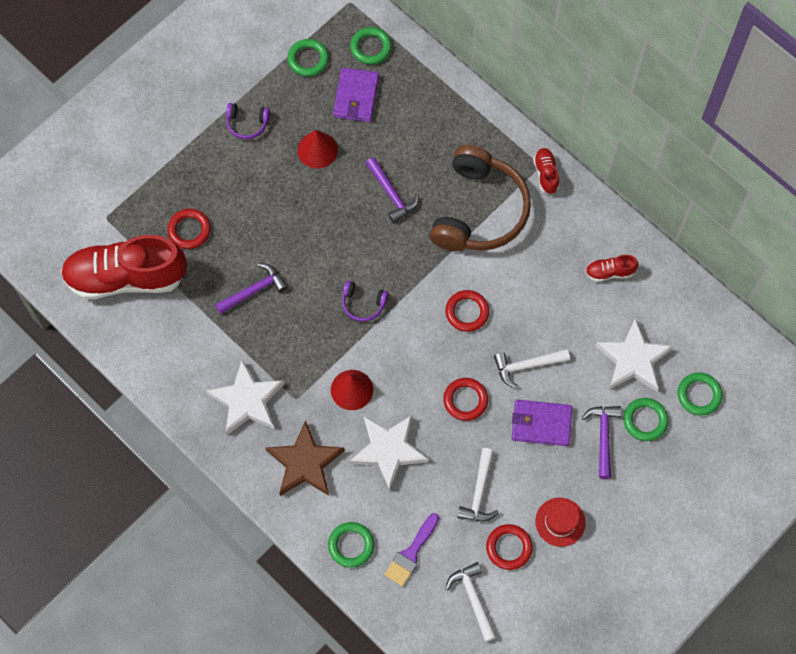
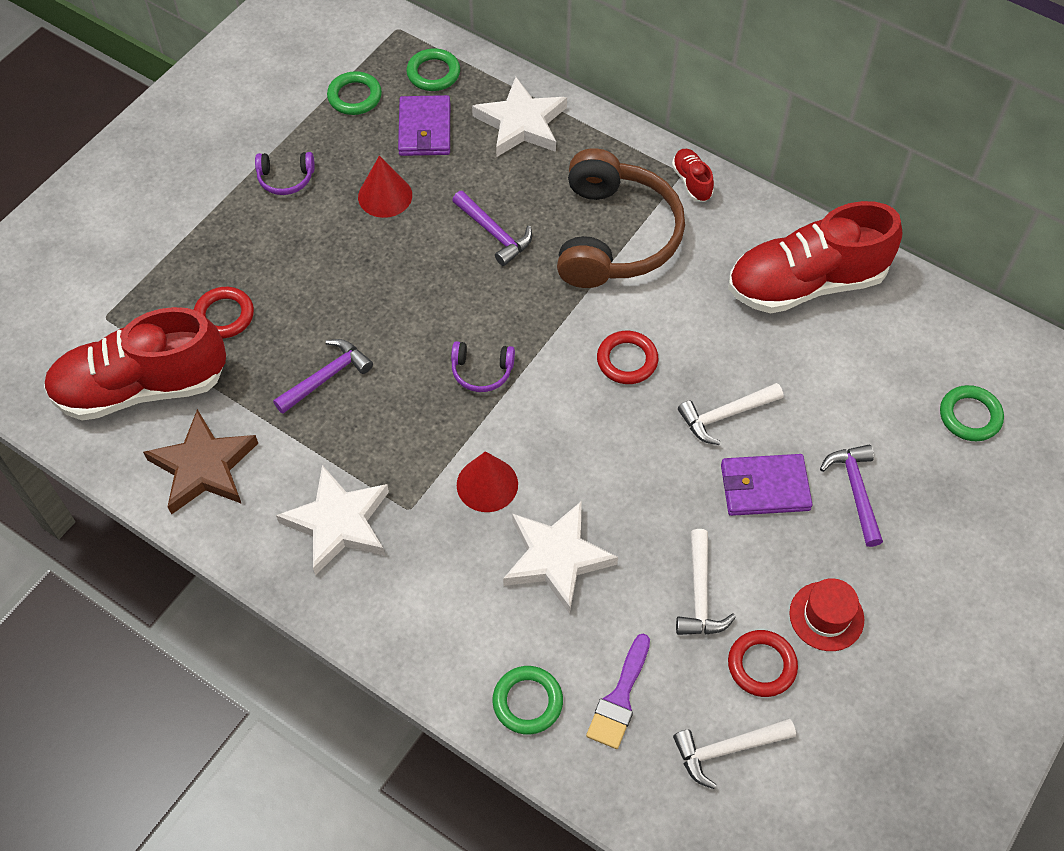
camera: 10 degrees left, 10 degrees down
(305, 463) = (438, 595): brown star -> brown star (204, 467)
(465, 400) = (651, 473): red ring -> none
(473, 599) = (727, 749): white hammer -> white hammer turned 75 degrees counterclockwise
(609, 272) = (806, 283): red shoe -> red shoe, size x2.43
(633, 360) = (868, 385): white star -> white star (521, 123)
(645, 420) = (906, 460): green ring -> none

